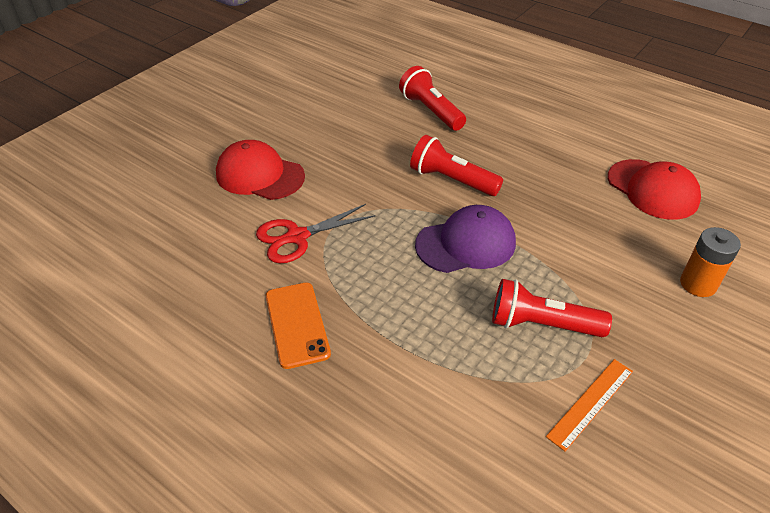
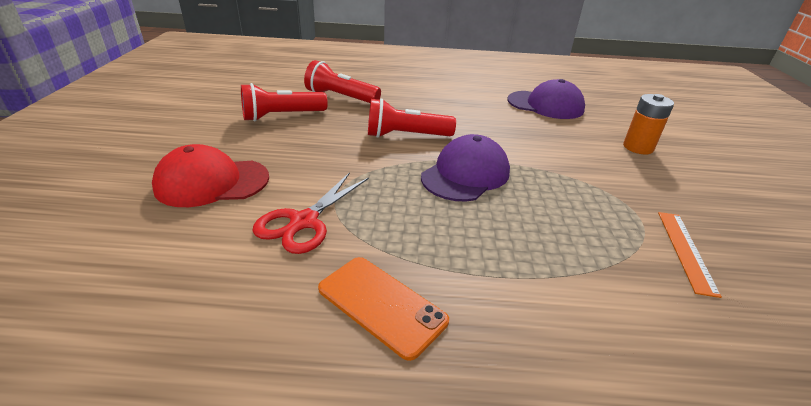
camera: 35 degrees left, 10 degrees down
(541, 324) = (585, 209): red flashlight -> red flashlight (282, 116)
(652, 189) = (545, 105): red cap -> purple cap

